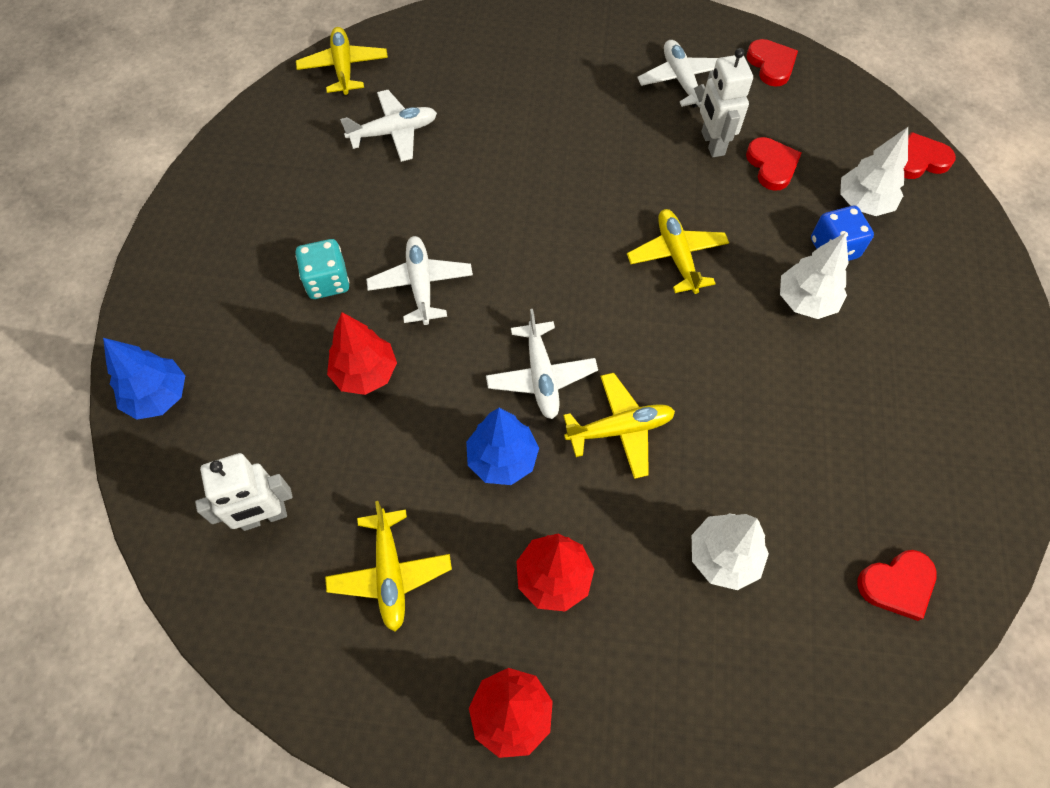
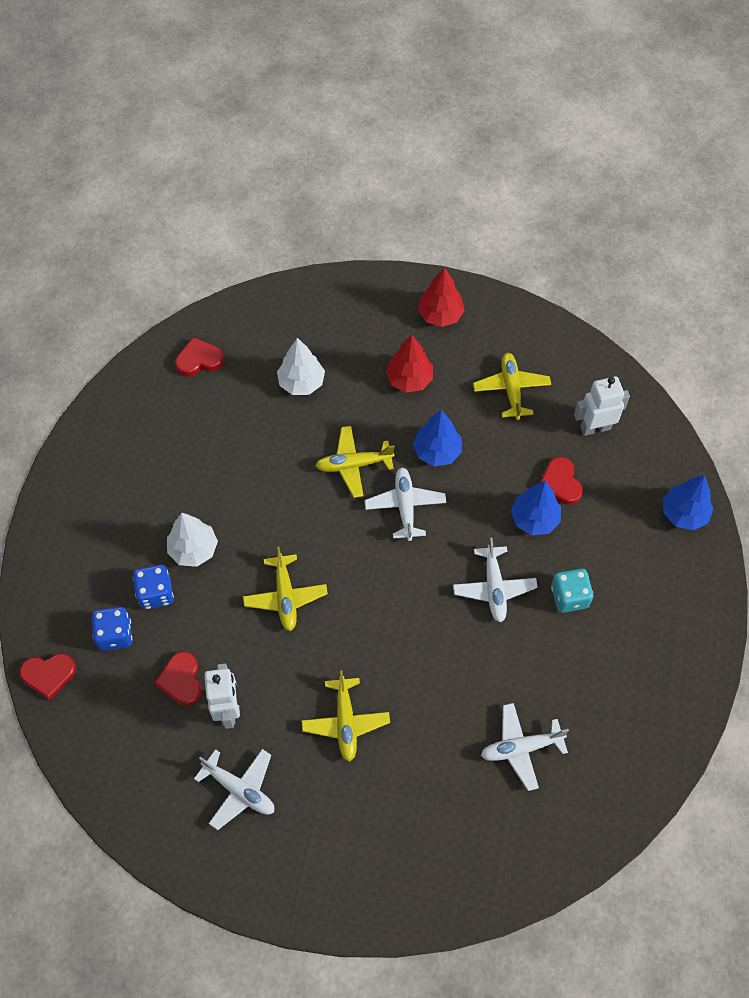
camera: 175 degrees left, 0 degrees up
(344, 68) = (574, 837): yellow plane -> yellow plane (345, 722)
(365, 373) = (534, 519): red tree -> blue tree
(681, 81) = (239, 790): white plane -> white plane turned 45 degrees counterclockwise
(771, 65) = (145, 803): red heart -> red heart (560, 483)
(863, 203) = (115, 634): white tree -> blue dice

